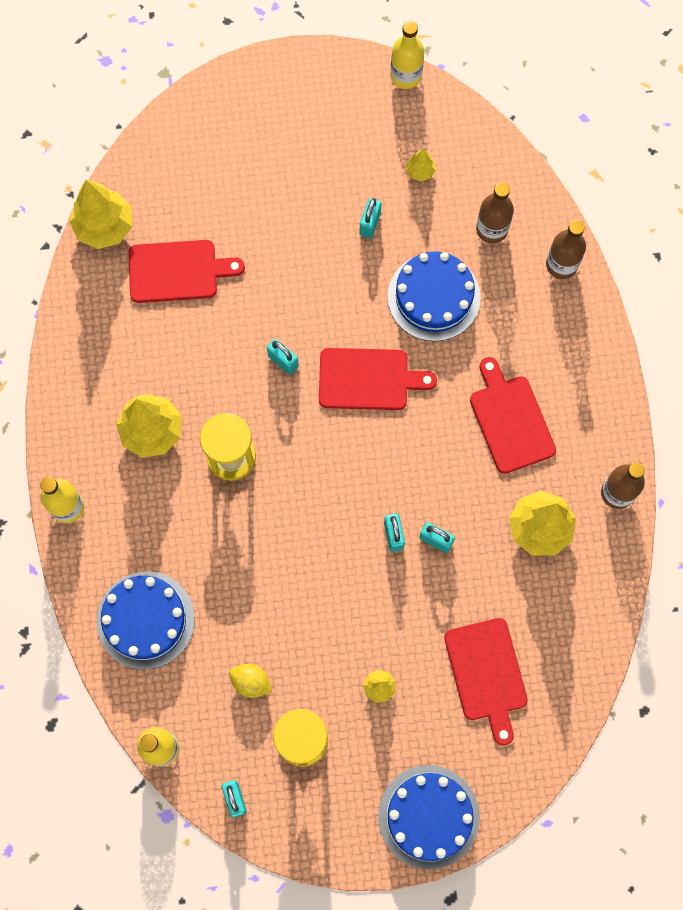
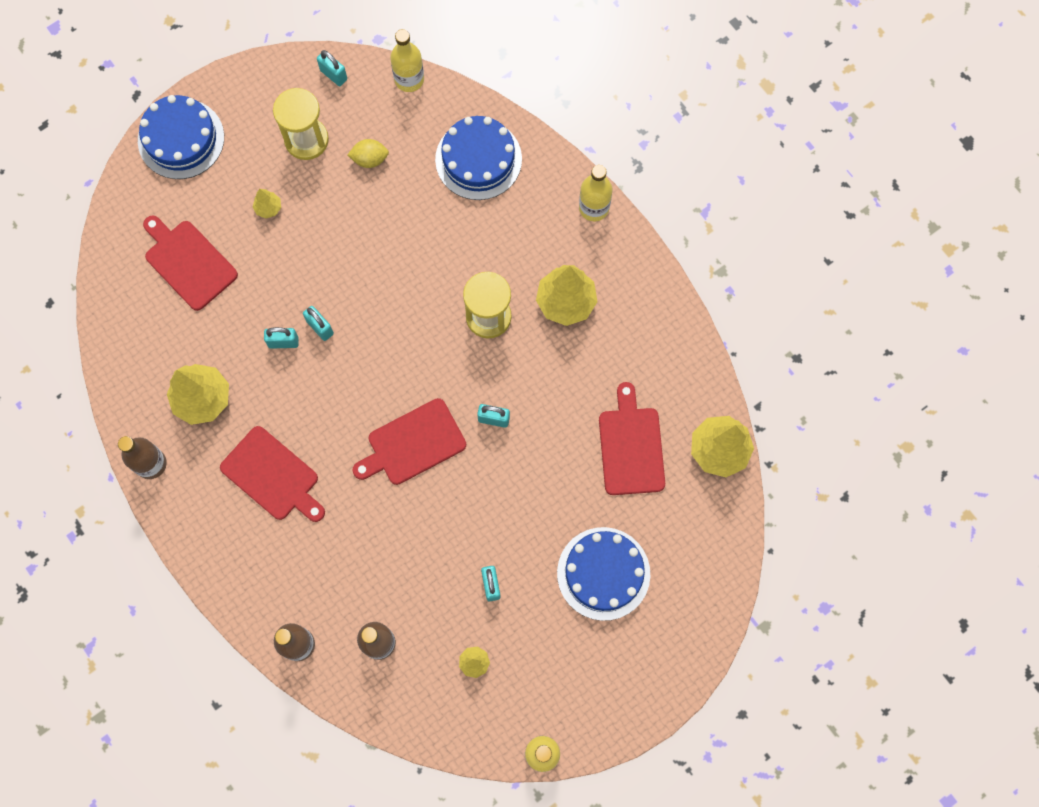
camera: 150 degrees right, 0 degrees up
(178, 271) = (631, 446): red cutting board -> red cutting board turned 120 degrees clockwise
(433, 297) = (397, 549): blue cake -> blue cake (603, 573)

